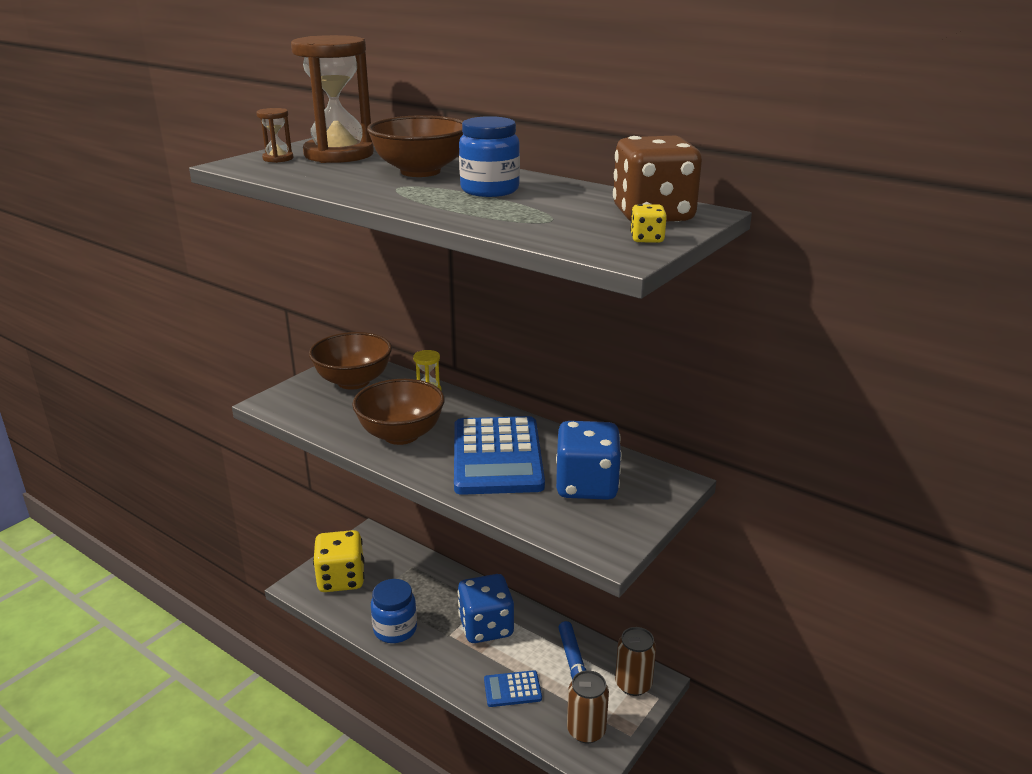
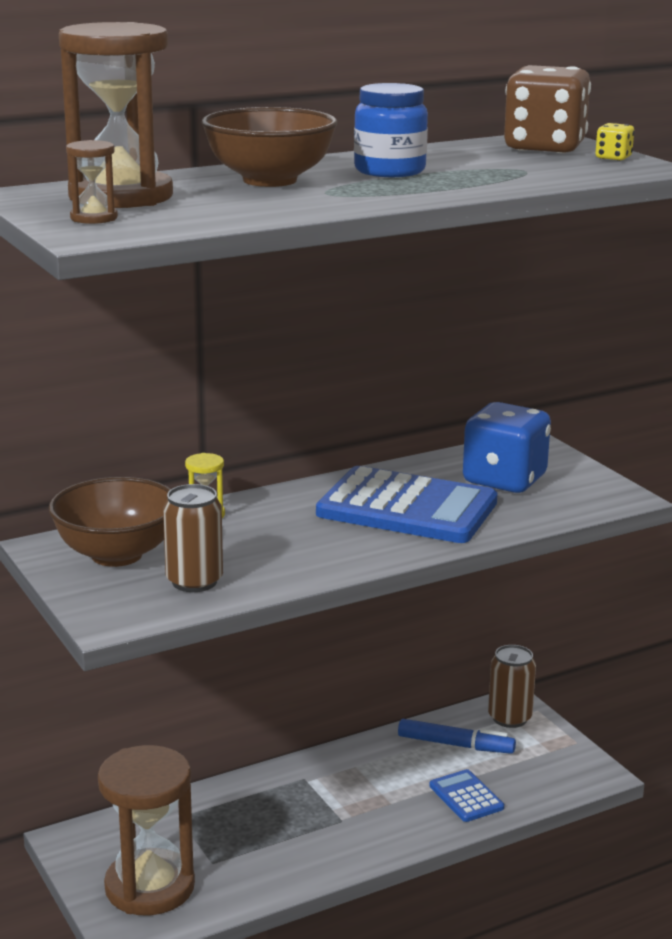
camera: 65 degrees left, 5 degrees down
(341, 579) = (150, 887): yellow dice -> brown hourglass
(395, 629) = (297, 860): blue jar -> none
(401, 435) = (302, 549): brown bowl -> none
(486, 627) = (349, 788): blue dice -> none
(512, 689) = (466, 797): blue calculator -> blue calculator turned 135 degrees clockwise
(586, 730) = (555, 766): brown can -> brown can (194, 581)

